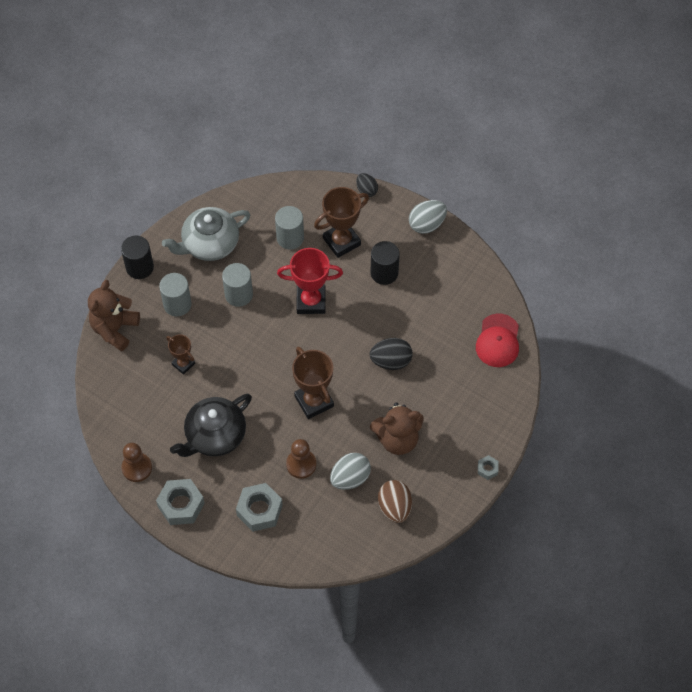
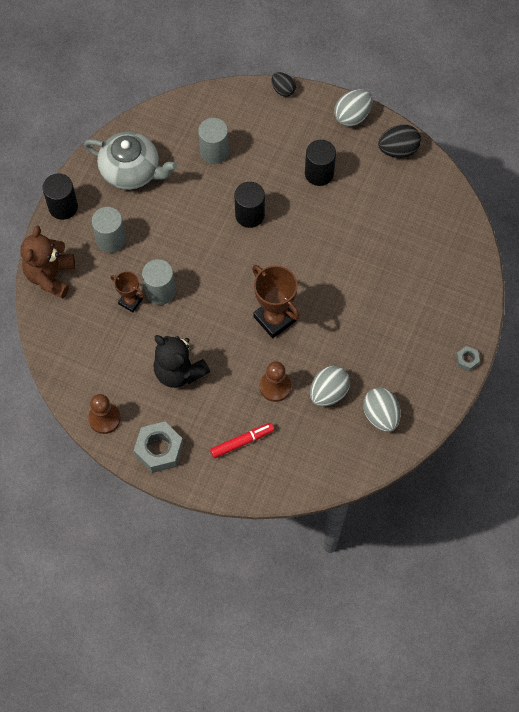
camera: 10 degrees left, 5 degrees up
(209, 244) = (131, 171): grey teapot -> grey teapot turned 120 degrees counterclockwise
(214, 436) = (179, 371): black teapot -> black teddy bear
(238, 294) = (173, 219): grey cylinder -> grey cylinder (160, 291)
(259, 510) = (242, 442): grey nut -> red marker
(311, 301) = (249, 215): red trophy -> black cylinder
(341, 241) = (268, 147): brown trophy -> none
(391, 361) = (345, 264): black egg -> black egg (398, 150)
(394, 507) = (380, 415): brown egg -> grey egg
(397, 439) = (368, 344): brown teddy bear -> none
(498, 341) = (450, 226): red cap -> none

